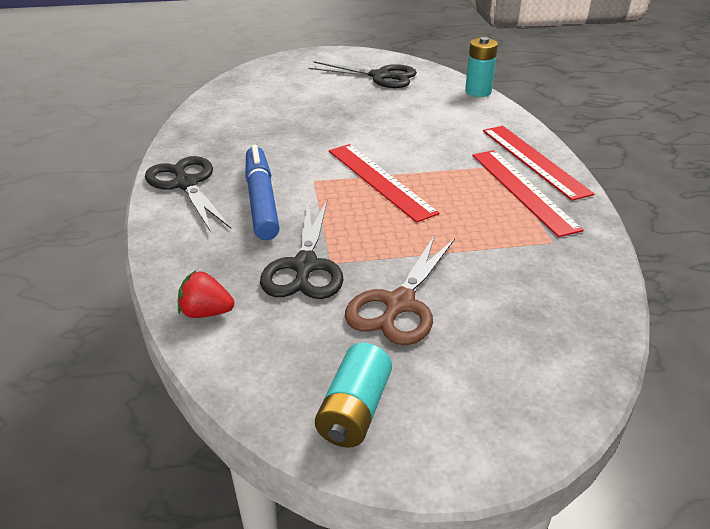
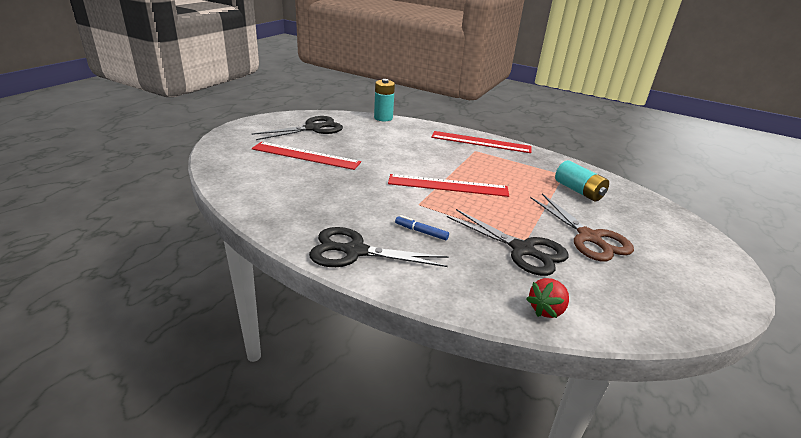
camera: 55 degrees left, 5 degrees down
(261, 200) = (421, 232): blue marker -> blue marker, size x0.45
(354, 411) = (683, 294): turquoise battery -> turquoise battery (578, 191)
(523, 190) = (507, 158): red ruler -> red ruler (306, 155)

